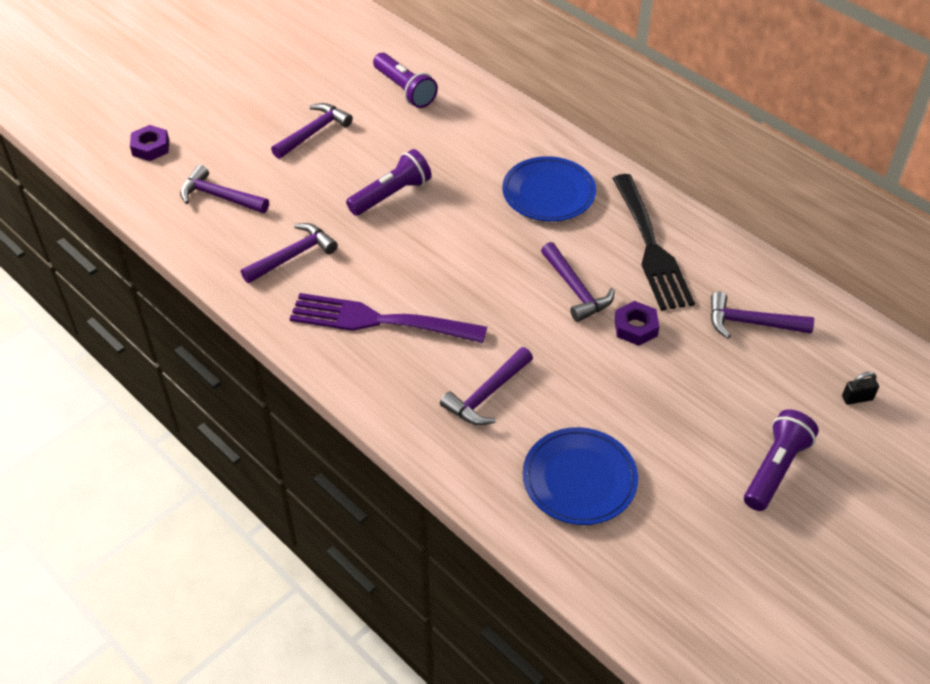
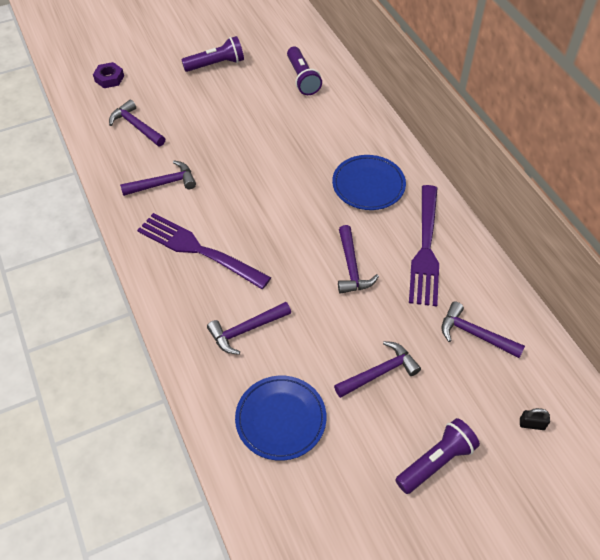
camera: 20 degrees right, 5 degrees up
(313, 132) = (223, 95): purple hammer -> purple hammer (379, 373)
(391, 194) = (254, 156): purple flashlight -> purple flashlight (216, 64)
(635, 327) = (382, 311): purple nut -> none
(650, 245) = (425, 248): black fork -> purple fork

